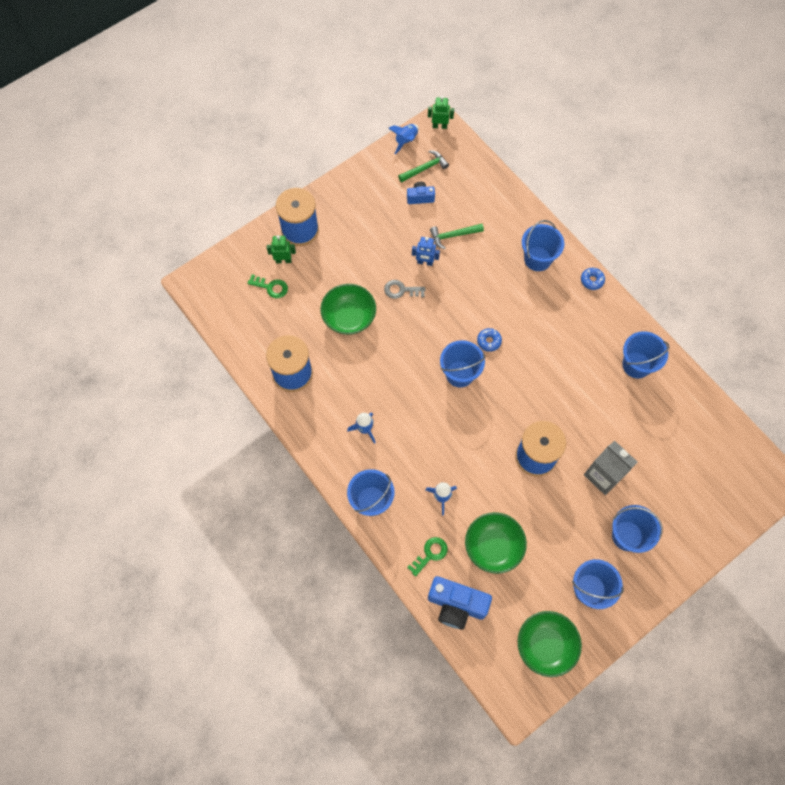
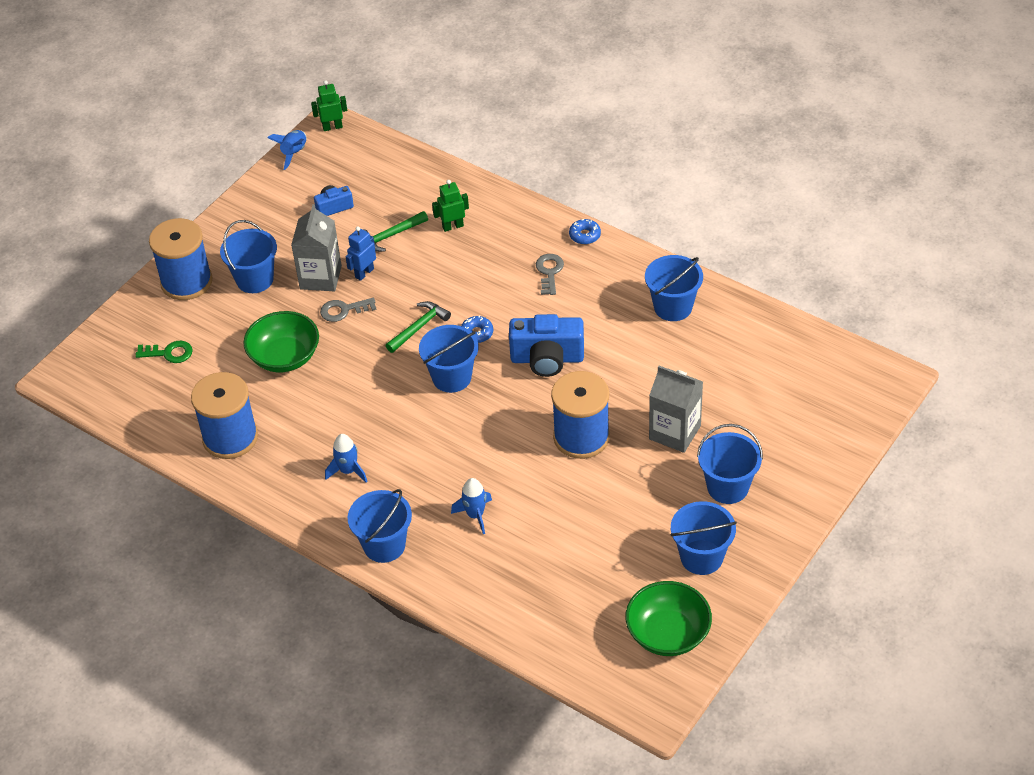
camera: 15 degrees left, 20 degrees down
(283, 260) = (175, 320): green robot -> green robot (452, 226)
(393, 256) = (320, 277): none -> grey carton
(425, 168) = (329, 175): green hammer -> green hammer (419, 327)
(425, 262) = (364, 273): blue robot -> blue robot turned 135 degrees clockwise
(430, 554) = (482, 580): green key -> none
(456, 605) = (536, 625): blue camera -> blue camera (547, 359)
(493, 546) = (561, 548): green bowl -> none
(537, 259) = (508, 231): blue bucket -> blue bucket (255, 279)
(556, 304) = (549, 272): none -> grey key

